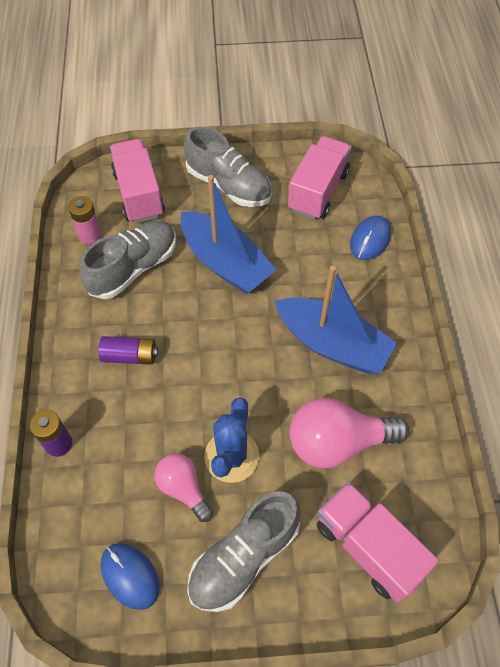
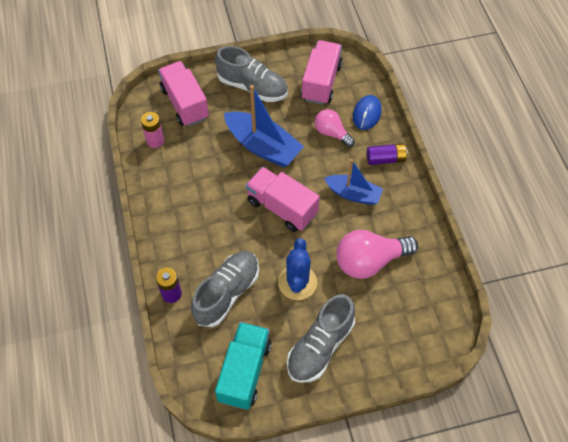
camera: 10 degrees left, 0 degrees up
(130, 356) = (208, 225): purple battery -> purple battery (385, 159)
(130, 576) = (244, 371): blue mouse -> turquoise truck
(133, 268) = (195, 160): grey shoe -> grey shoe (227, 293)
(183, 488) = (268, 309): pink light bulb -> pink light bulb (332, 133)
(332, 344) = (353, 194): blue boat -> blue boat, size x0.64
(368, 547) = (403, 326): pink truck -> pink truck (282, 207)

